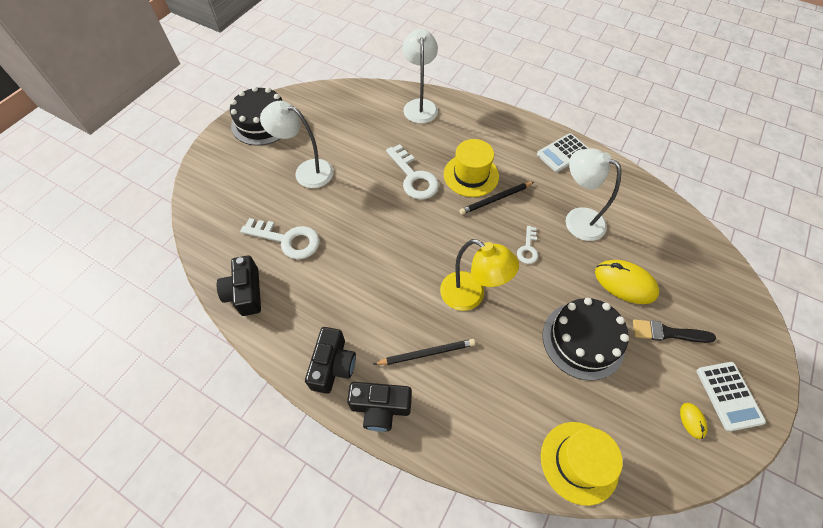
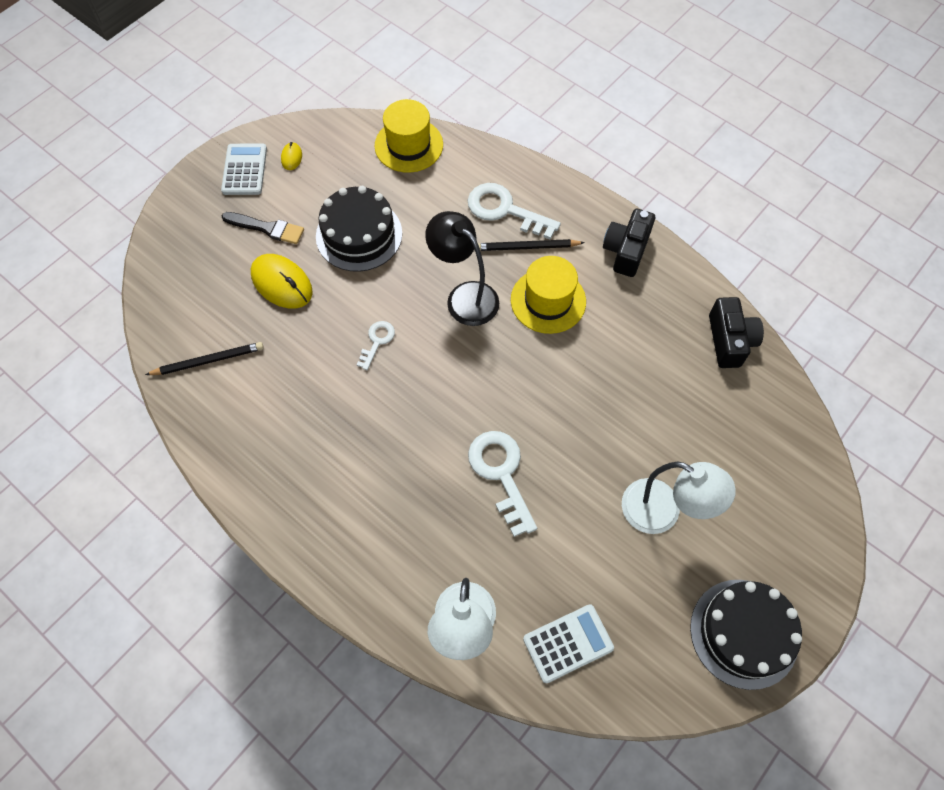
camera: 170 degrees left, 5 degrees up
(287, 240) = (684, 402): white key -> white key (505, 210)
(380, 408) = (580, 208): black camera -> none
(470, 296) = (464, 296): yellow lamp -> black lamp
(471, 175) = (416, 464): yellow hat -> yellow hat (548, 300)
(495, 199) = (393, 417): black pencil -> black pencil (208, 360)
(563, 153) = (264, 481): white calculator -> white calculator (568, 643)
(577, 219) = (297, 370): white lamp -> none

